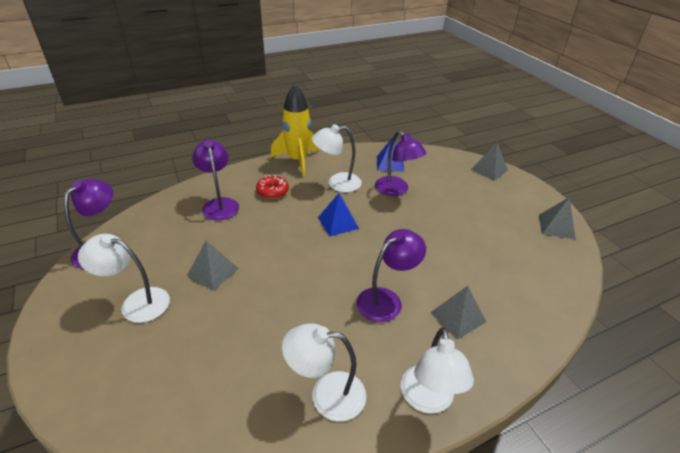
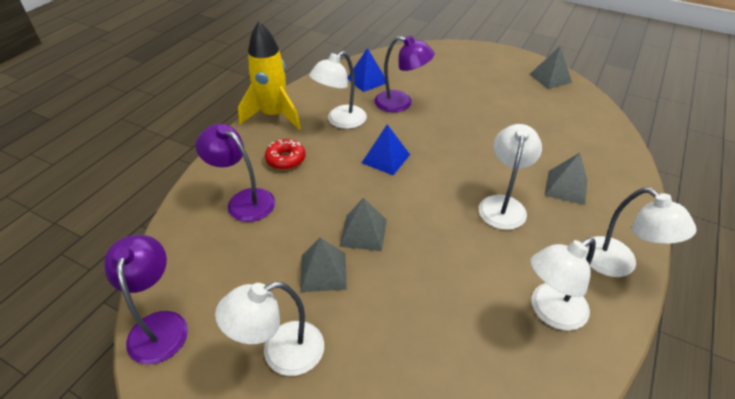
camera: 35 degrees left, 5 degrees up
(386, 300) = (503, 204): purple lamp -> white lamp
(489, 170) = (454, 51): grey pyramid -> grey pyramid (363, 232)

